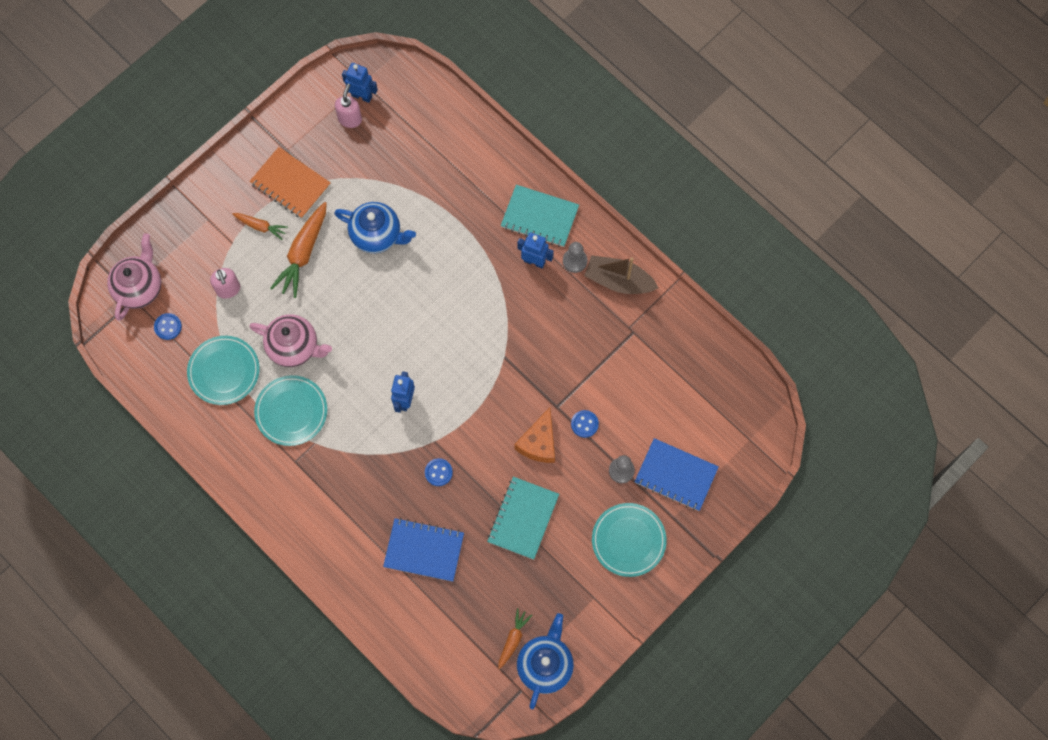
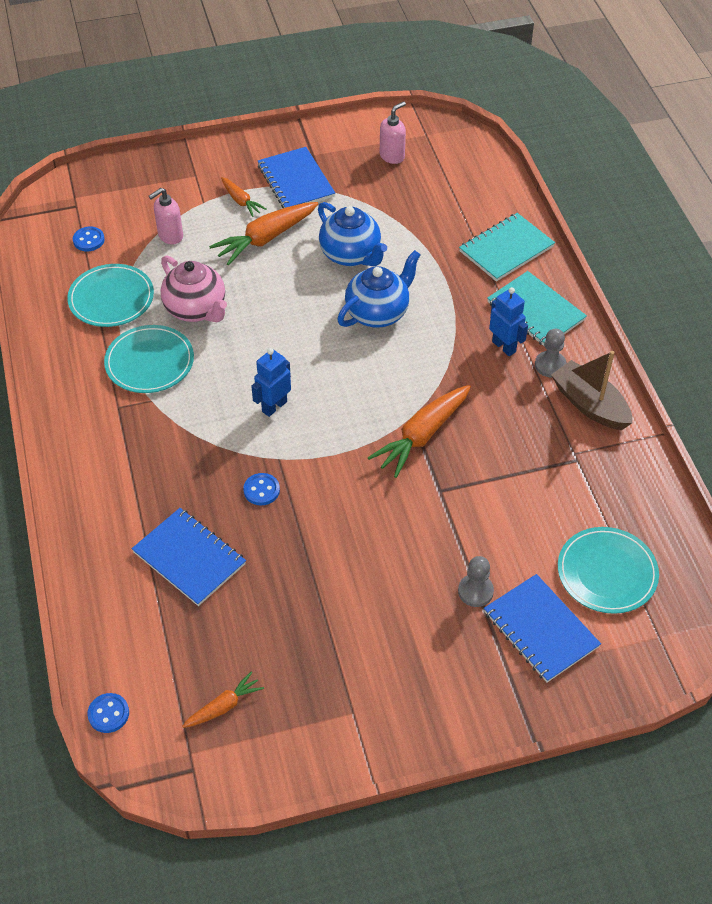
camera: 30 degrees right, 20 degrees down
(139, 287) = (89, 199): pink teapot -> none
(228, 289) = (170, 236): pink soap dispenser -> pink soap dispenser turned 45 degrees clockwise
(290, 184) = (295, 181): orange notebook -> blue notebook
(362, 96) = (417, 144): blue robot -> none
(520, 368) = (422, 435): none -> orange carrot
(523, 518) = (325, 583): turquoise notebook -> turquoise notebook (506, 249)
(539, 442) = (395, 516): orange cheese -> none
(545, 665) = (242, 757): blue teapot -> blue teapot (378, 313)
(584, 424) = (461, 523): blue button -> blue button (108, 714)
(628, 540) = (437, 671): turquoise plate -> turquoise plate (607, 572)

